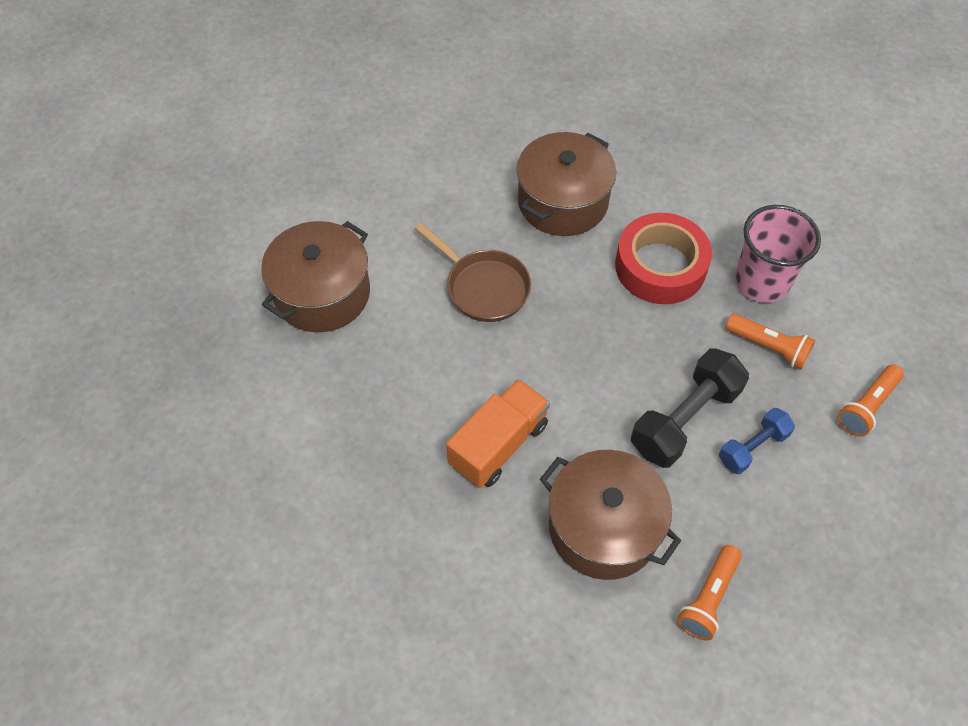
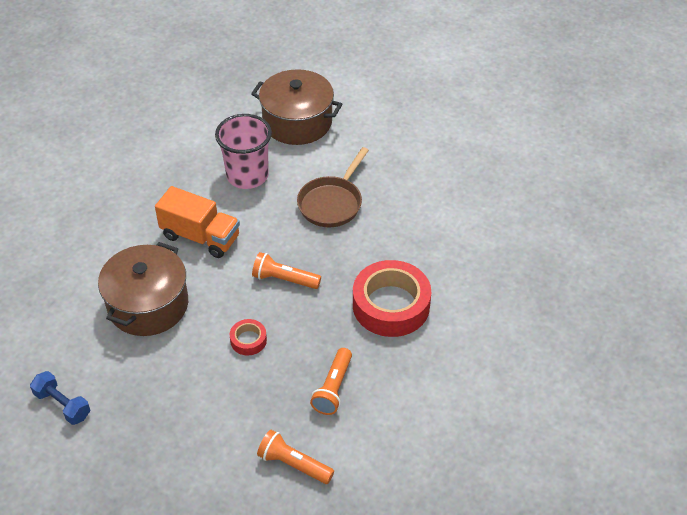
camera: 75 degrees right, 10 degrees down
(562, 202) = (433, 233): brown pot -> none
(685, 419) = (248, 340): black dumbbell -> red tape
(708, 598) = (104, 372): orange flashlight -> orange flashlight (284, 279)
(752, 447) = (234, 387): blue dumbbell -> blue dumbbell (62, 405)
(761, 282) = (400, 376): pink cup -> pink cup (247, 175)

